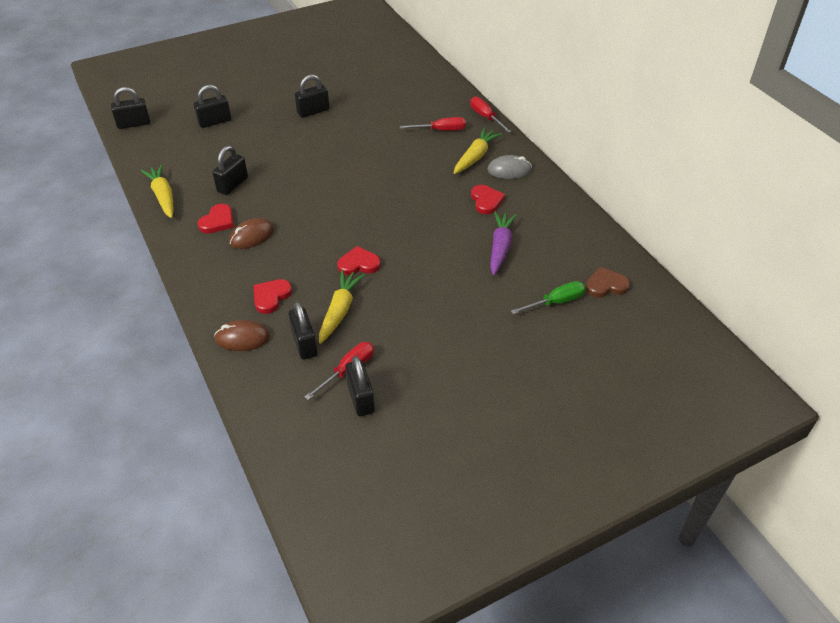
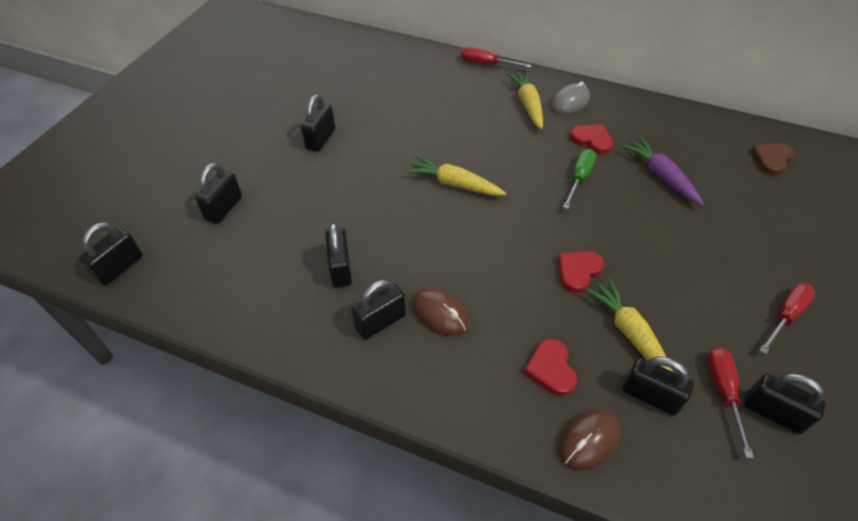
camera: 40 degrees left, 5 degrees up
(163, 196) = (276, 334): yellow carrot -> yellow carrot (454, 184)
(218, 221) = (380, 322): red heart -> black padlock
(252, 236) = (439, 314): brown mouse -> brown mouse turned 60 degrees counterclockwise
(441, 130) = (466, 95): red screwdriver -> red screwdriver (785, 316)
(556, 302) = (764, 198): green screwdriver -> green screwdriver (579, 178)

